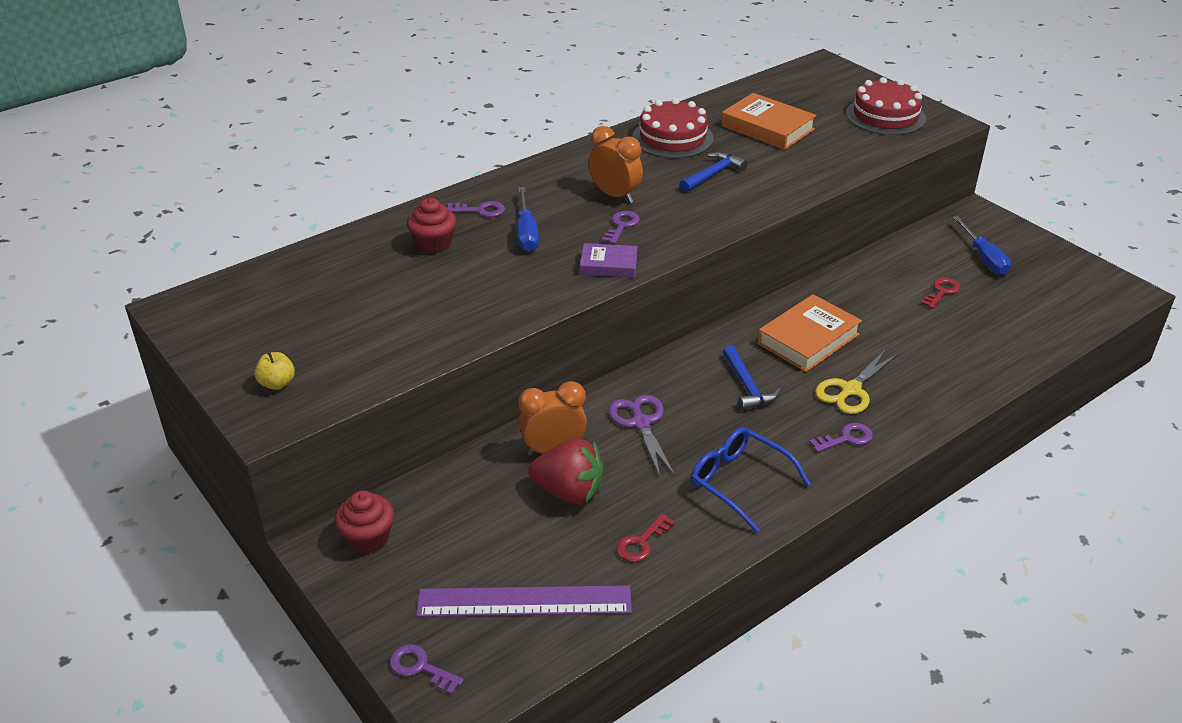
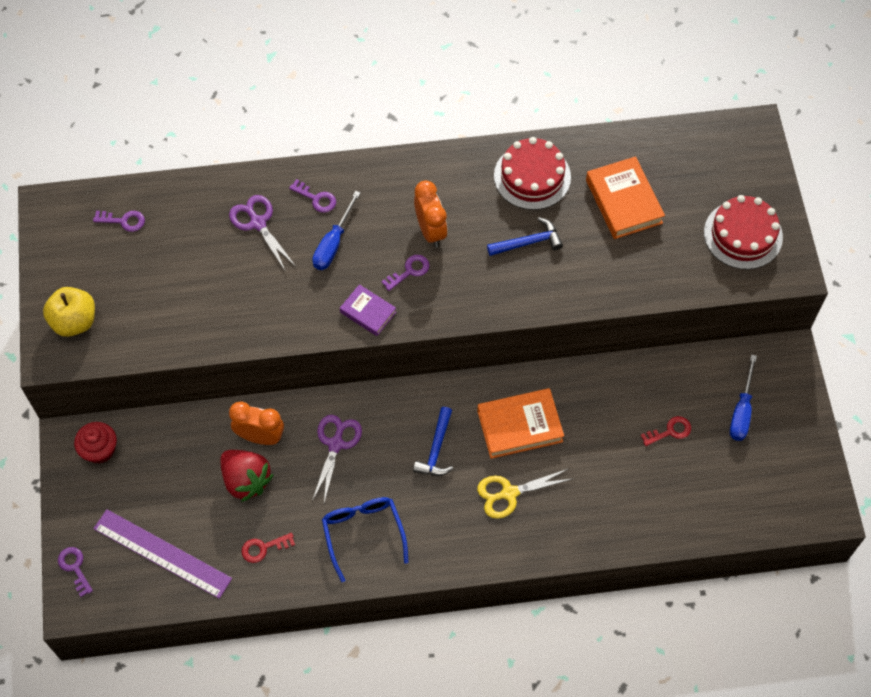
camera: 30 degrees right, 25 degrees up
(277, 383) = (74, 321): yellow apple -> yellow apple, size x1.76
(433, 244) = (258, 223): red cupcake -> purple scissors
(846, 438) = (467, 536): purple key -> purple key (123, 221)

